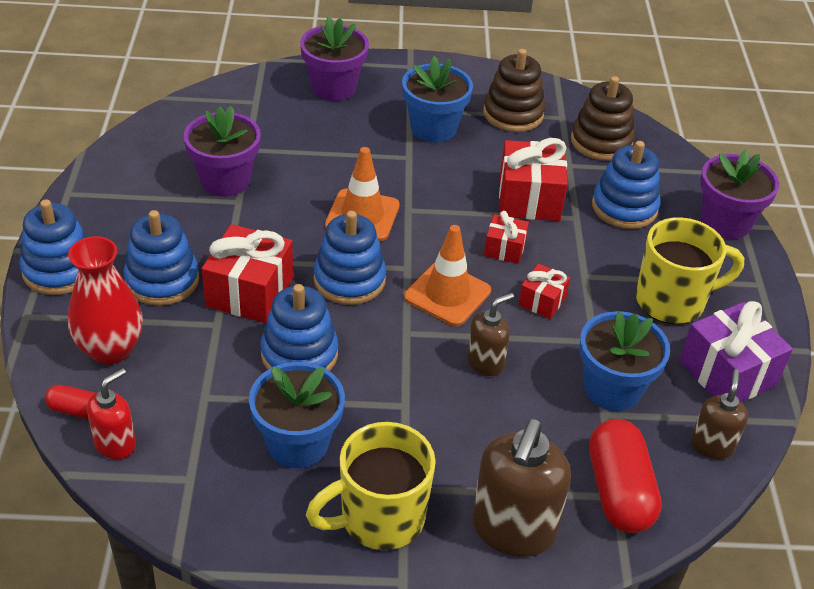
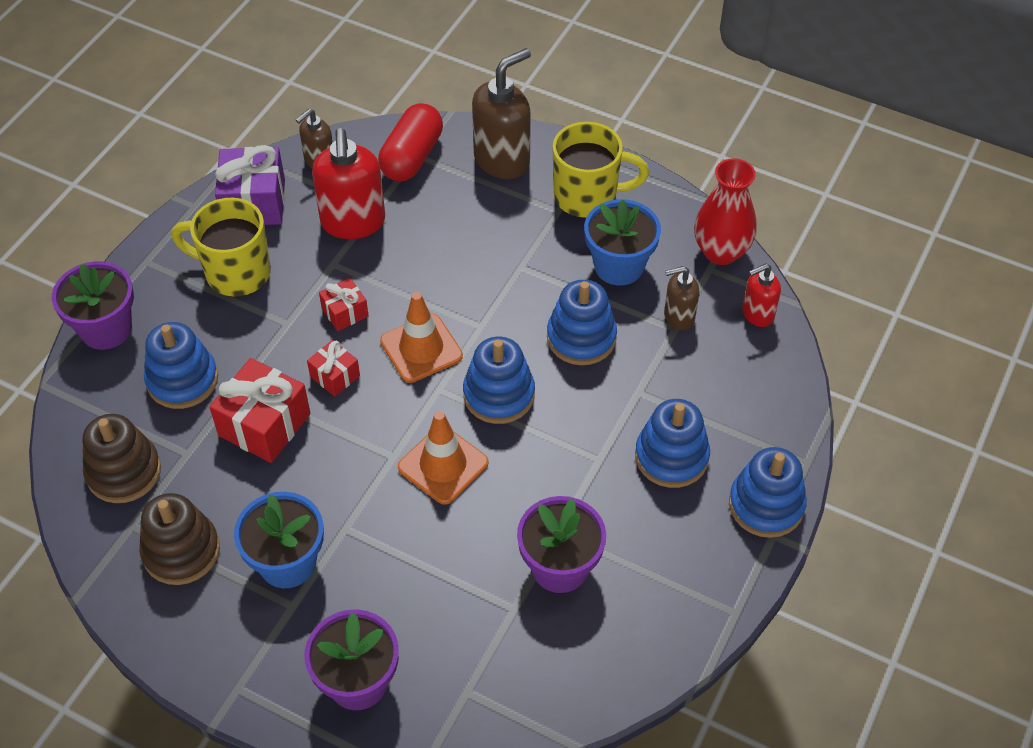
camera: 150 degrees left, 10 degrees up
(76, 410) = (782, 353): red capsule -> none
(110, 350) = (739, 398): red vase -> red vase (721, 252)
(249, 292) = (596, 414): red gift -> none
(485, 362) = (434, 277): brown soap dispenser -> brown soap dispenser (678, 317)
(612, 389) = (353, 222): blue flower pot -> red soap dispenser

